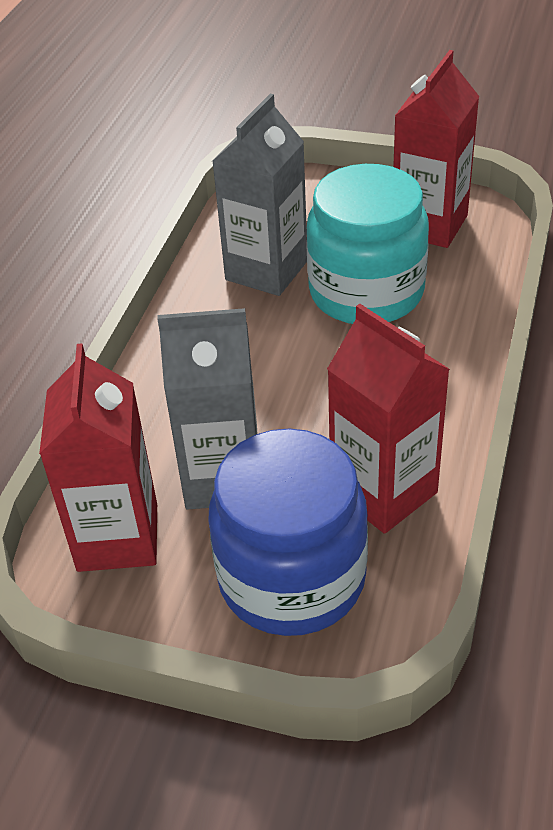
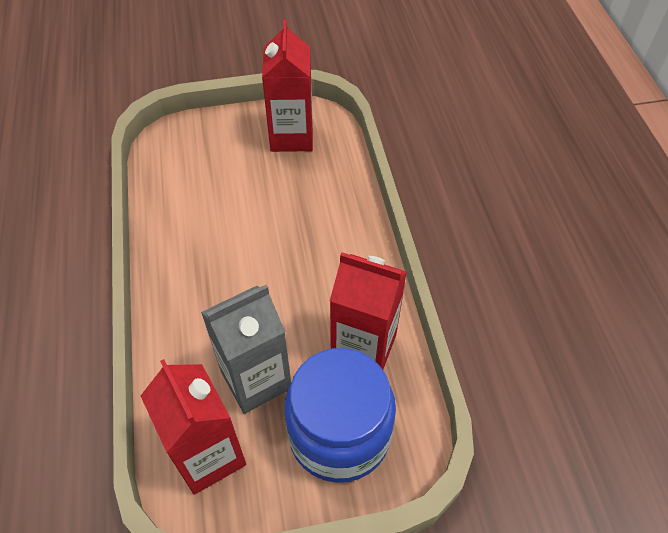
camera: 30 degrees left, 10 degrees up
(266, 270) = (200, 207): grey carton -> none
(366, 292) = (277, 202): turquoise jar -> none

